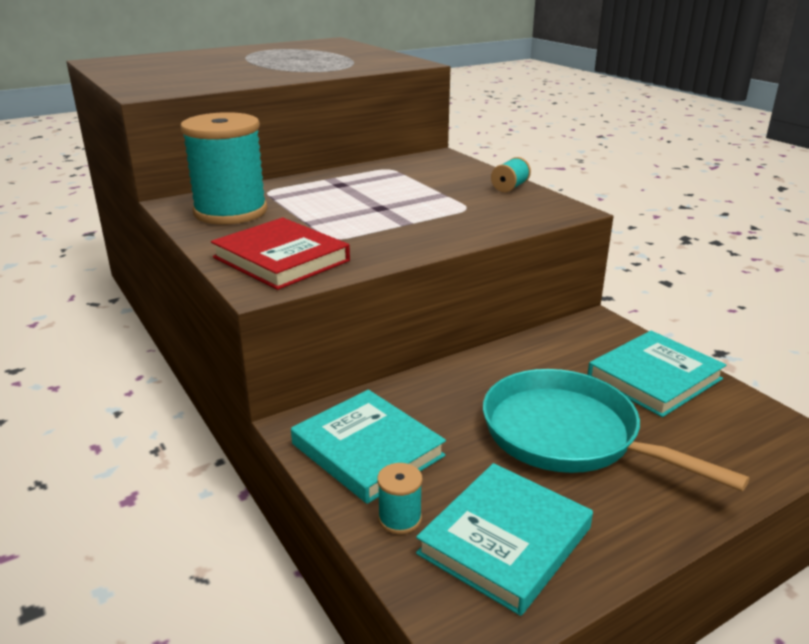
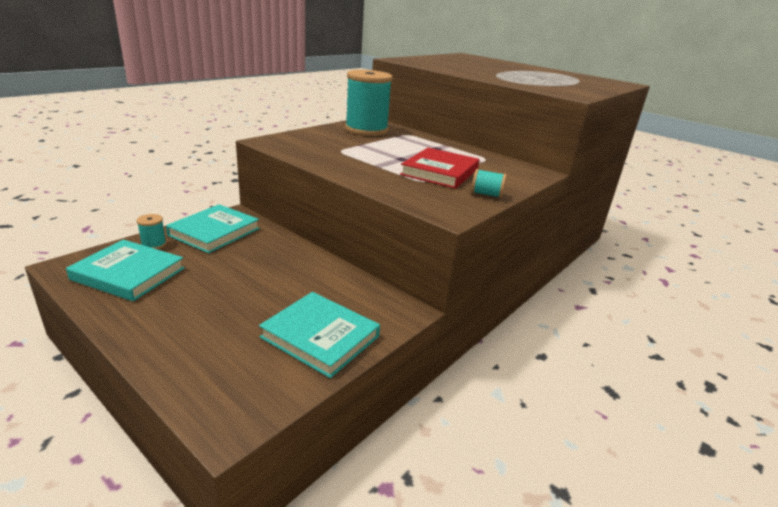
camera: 70 degrees right, 0 degrees up
(281, 259) = (303, 142): red book -> red book (440, 172)
(569, 436) = (231, 295): turquoise pan -> none

